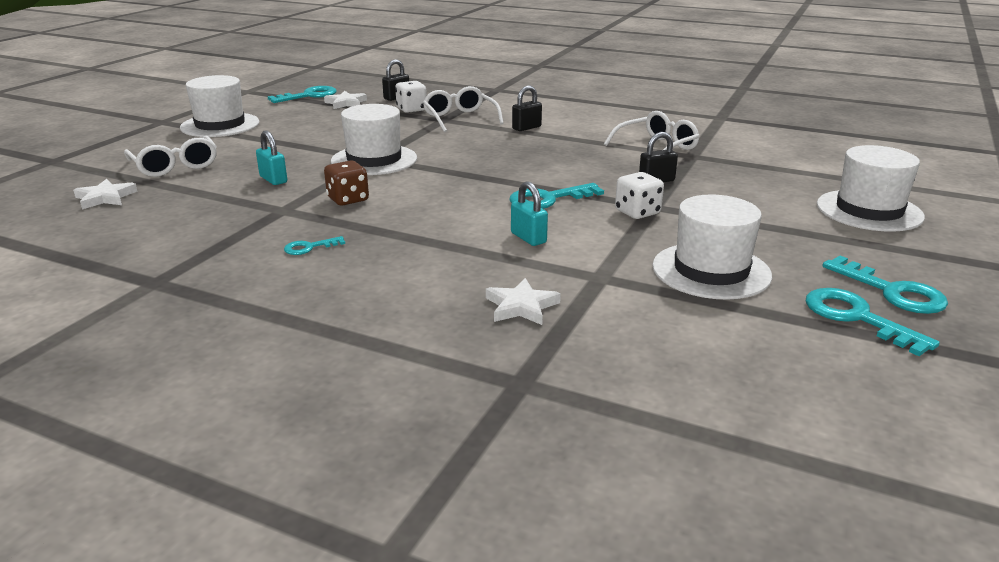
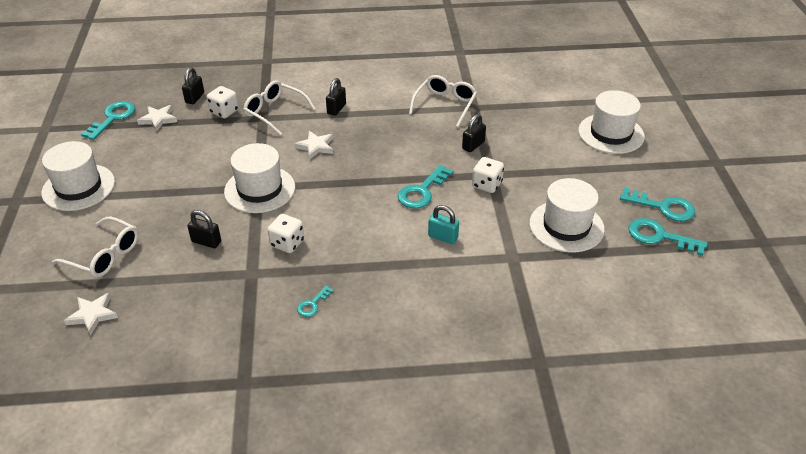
camera: 30 degrees left, 15 degrees up
(273, 179) = (206, 242): turquoise padlock -> black padlock
(348, 199) = (287, 243): brown dice -> white dice
(521, 306) = (491, 302): white star -> white star (316, 147)

